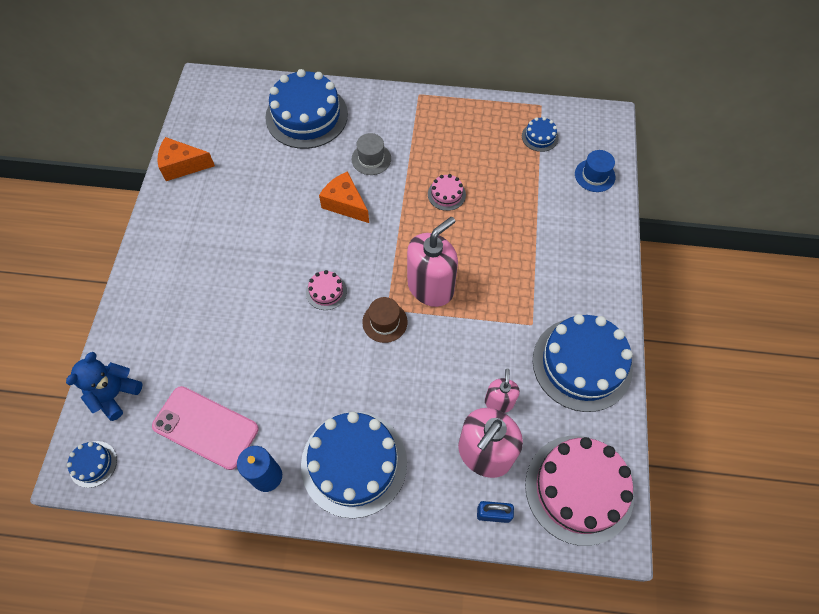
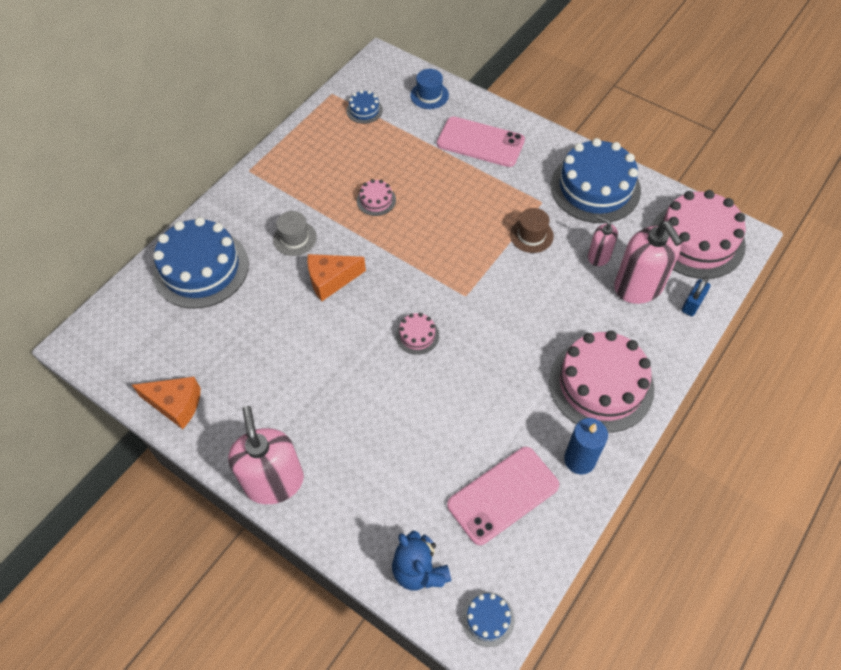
camera: 60 degrees left, 5 degrees down
(182, 166) = (176, 405): orange cheese -> orange cheese turned 105 degrees counterclockwise
(354, 463) = (601, 384): blue cake -> pink cake
(385, 322) = (477, 303): brown hat -> brown hat (531, 235)
(430, 287) = (463, 254): pink soap dispenser -> pink soap dispenser (274, 481)
(568, 241) = (480, 142): none -> pink phone

